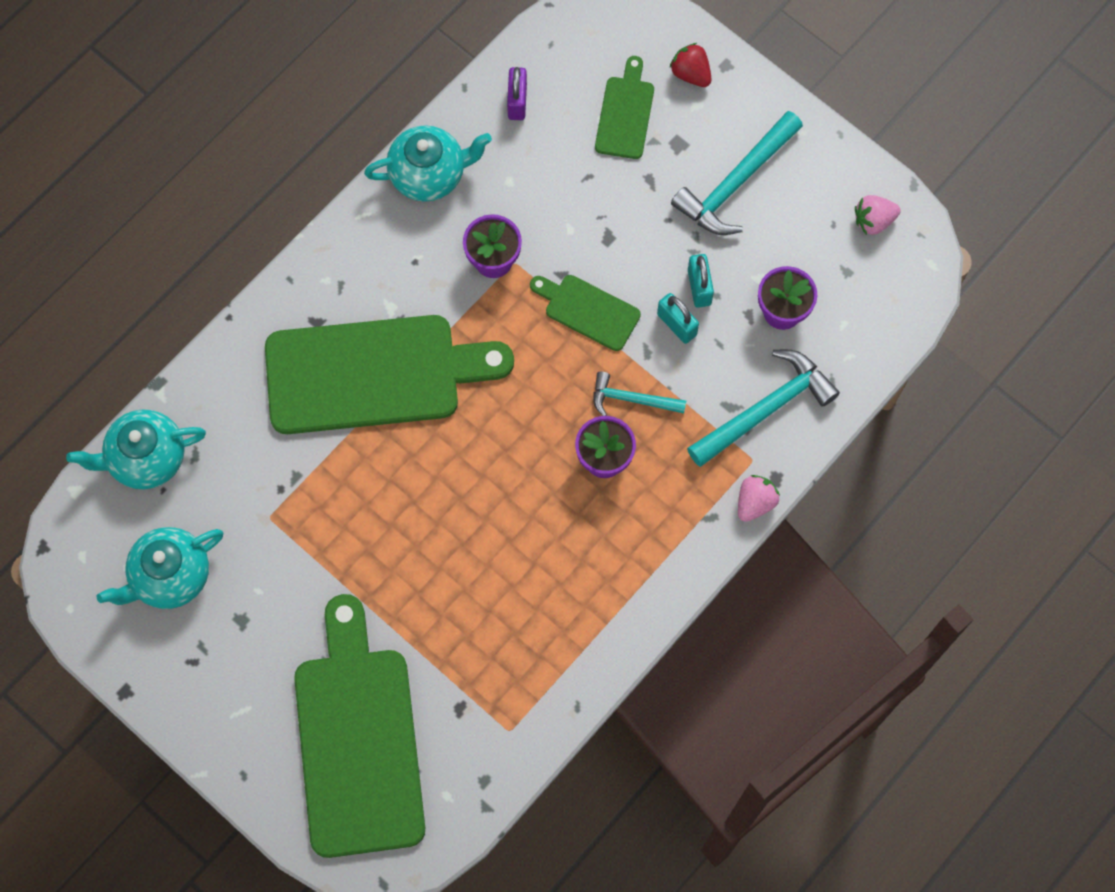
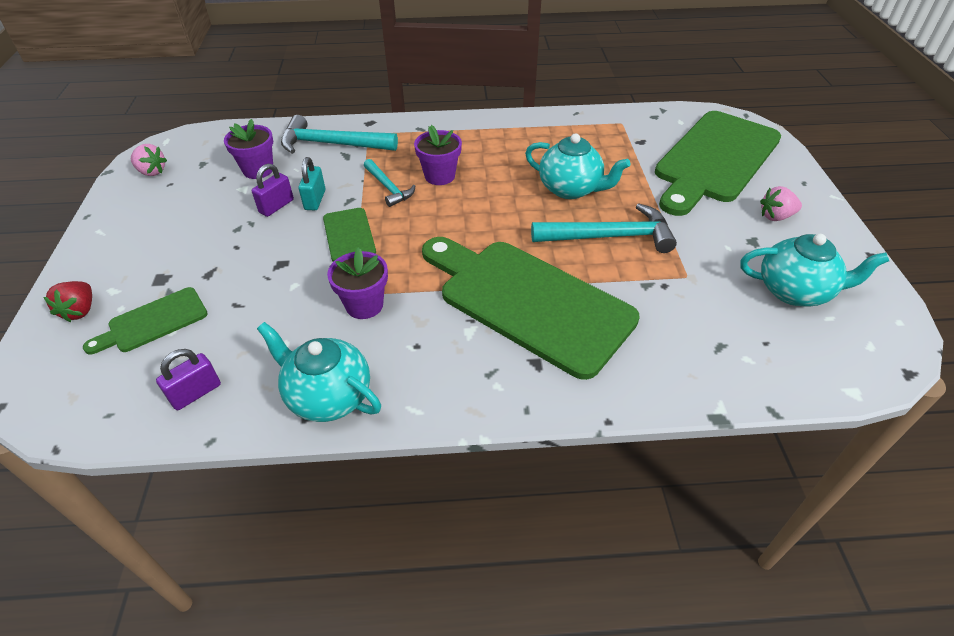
camera: 135 degrees left, 25 degrees down
(146, 458) = (767, 372): turquoise teapot -> turquoise teapot (571, 189)
(699, 287) = (276, 206): turquoise padlock -> purple padlock
(736, 183) = (172, 235): turquoise hammer -> turquoise hammer (609, 236)
(755, 502) = (392, 121): pink strawberry -> pink strawberry (775, 216)

